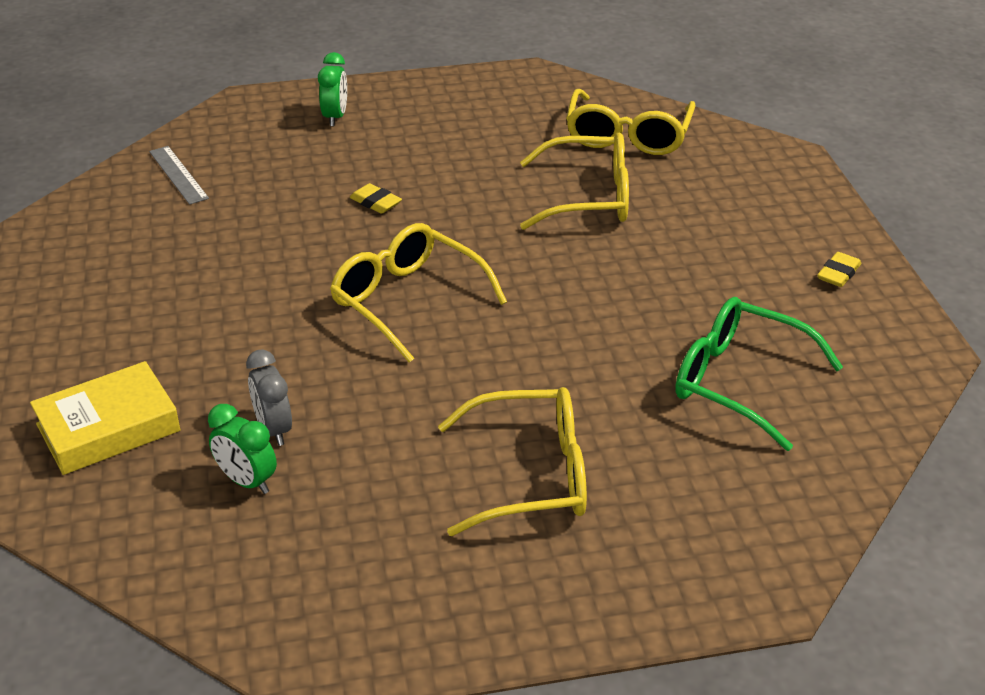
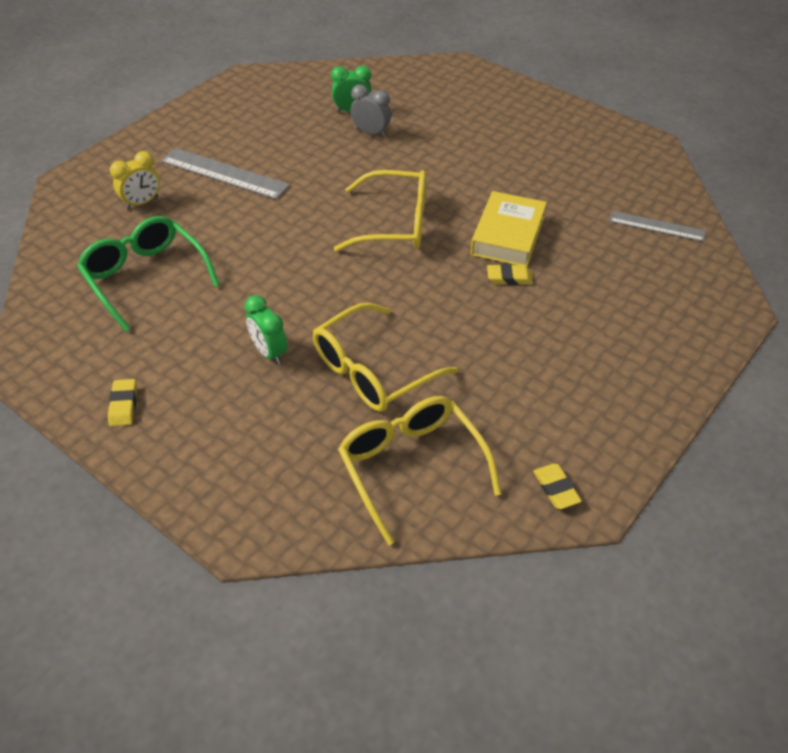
camera: 140 degrees right, 10 degrees up
(108, 427) = (444, 99): yellow book -> yellow book (508, 236)
(335, 117) = (653, 336): green clock -> green clock (269, 352)
(530, 476) = (224, 173): yellow glasses -> grey ruler
(542, 87) = (556, 489): none -> yellow eraser
(678, 489) = (142, 203): none -> yellow clock
(740, 382) = (146, 277): green glasses -> green glasses turned 120 degrees counterclockwise

